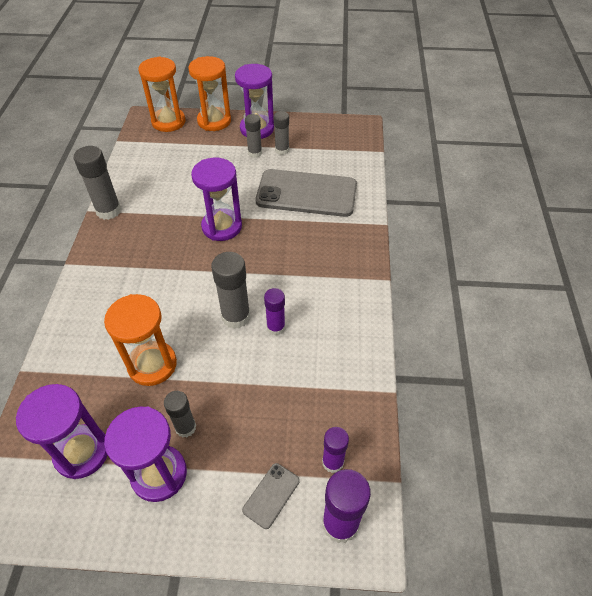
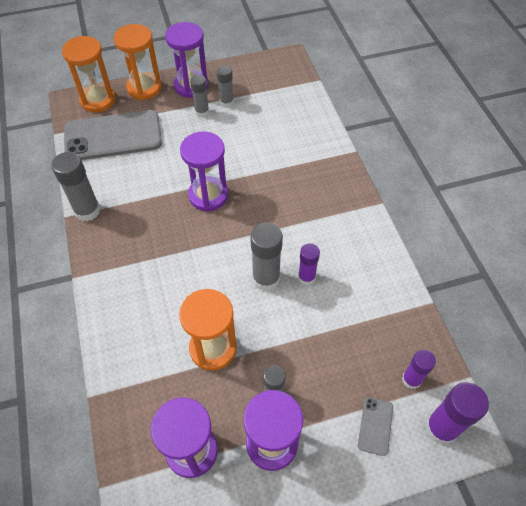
camera: 20 degrees left, 5 degrees up
(306, 193) = (271, 140): grey phone -> grey phone (113, 136)

